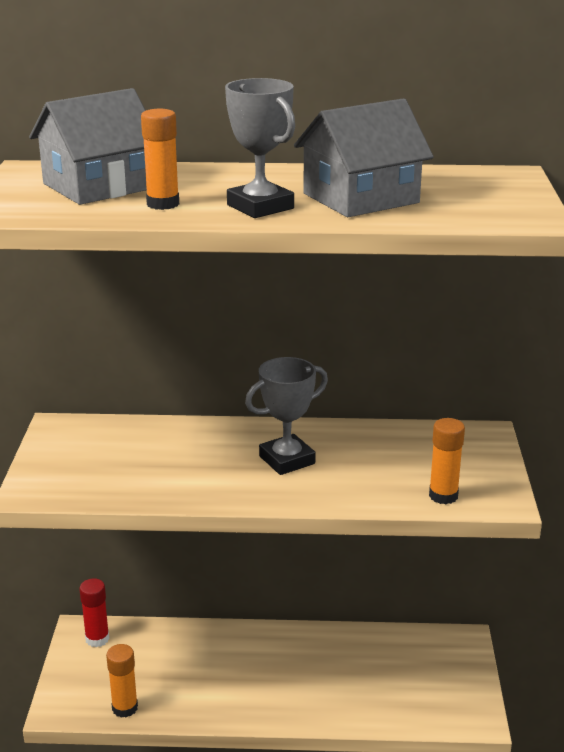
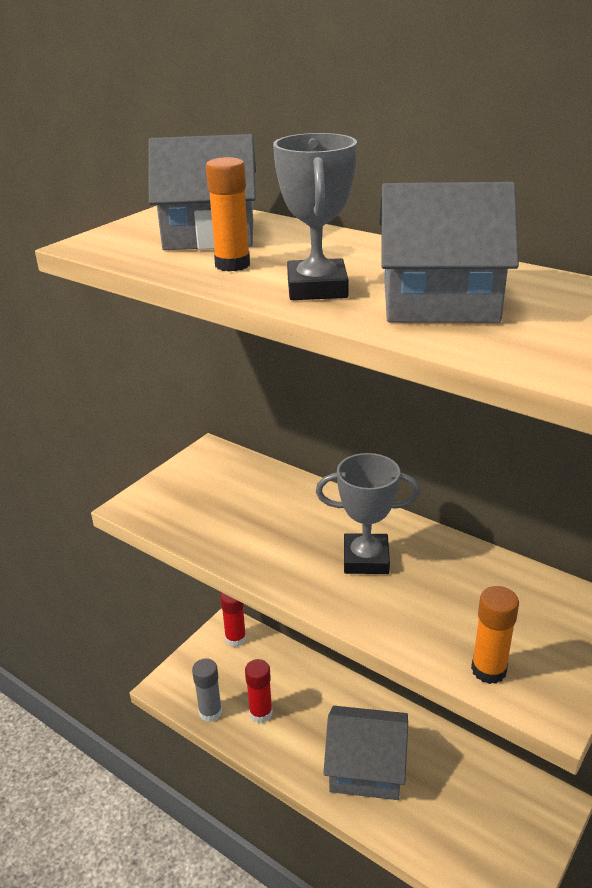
camera: 35 degrees right, 5 degrees up
(125, 708) = (210, 712): orange glue stick -> grey glue stick
(175, 687) = (260, 713): none -> red glue stick
(302, 684) = (366, 767): none -> grey house

